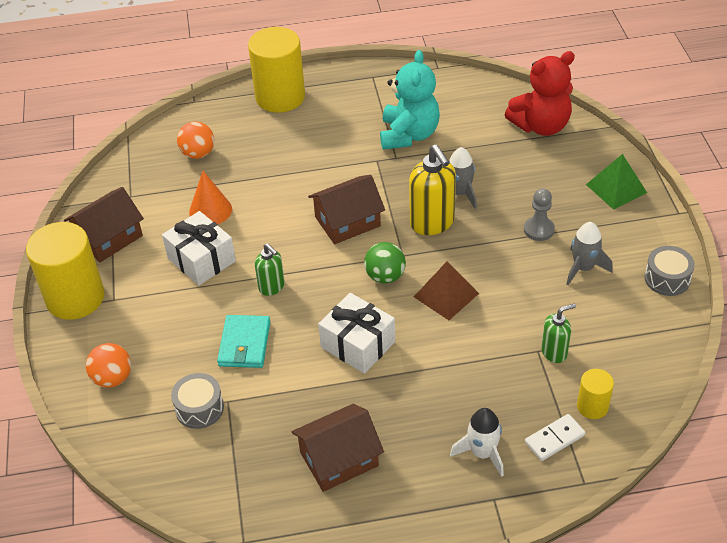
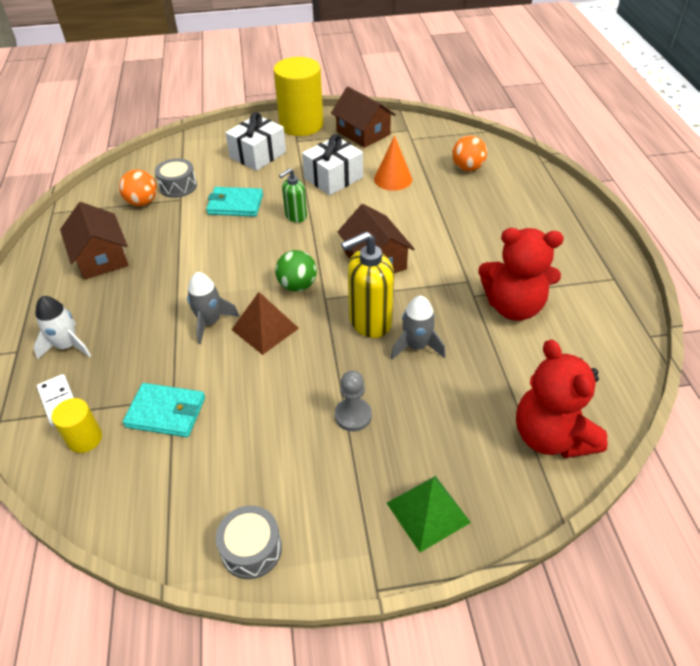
camera: 90 degrees right, 0 degrees up
(113, 378) = (219, 147): orange ball -> orange ball (142, 202)
(280, 97) = (560, 212): yellow cylinder -> none
(358, 344) = (217, 267): white gift -> white gift (258, 155)
(409, 135) = (513, 306): turquoise teddy bear -> red teddy bear
(554, 352) = (166, 412): green soap dispenser -> turquoise wallet
(583, 268) = (284, 454): grey rocket -> grey rocket (210, 322)

